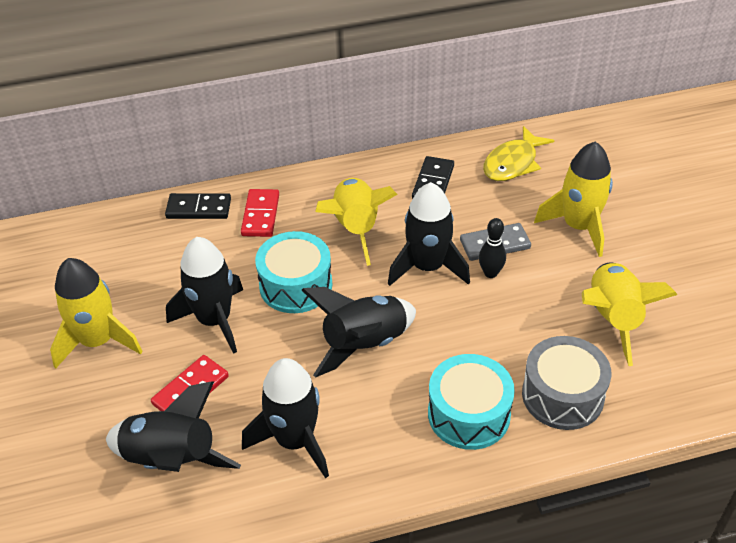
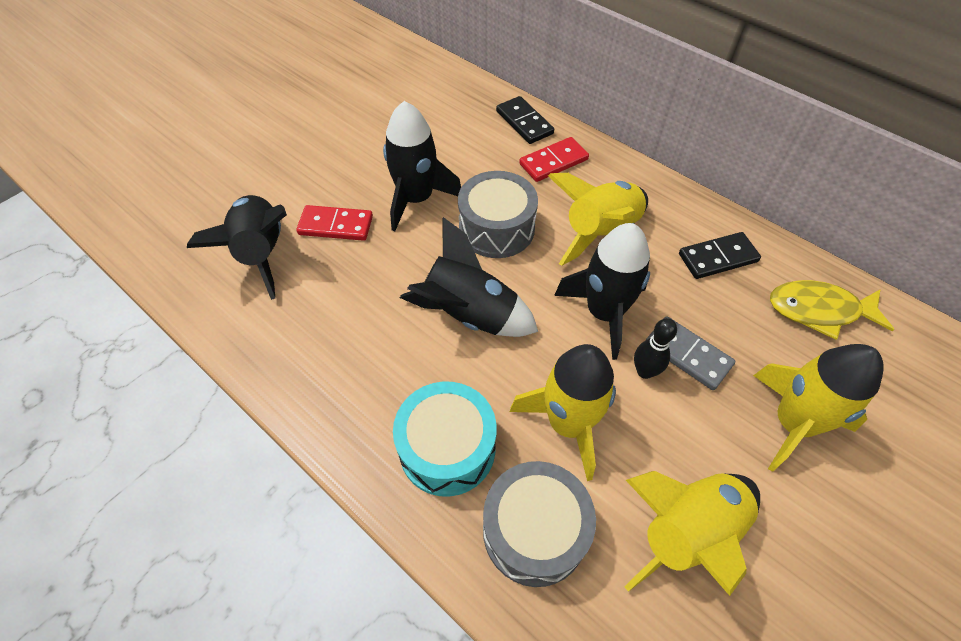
camera: 55 degrees right, 10 degrees up
(98, 341) = (346, 146): yellow rocket -> yellow rocket (568, 423)
(295, 441) = (328, 323): black rocket -> none
(296, 285) = (496, 228): turquoise drum -> grey drum

